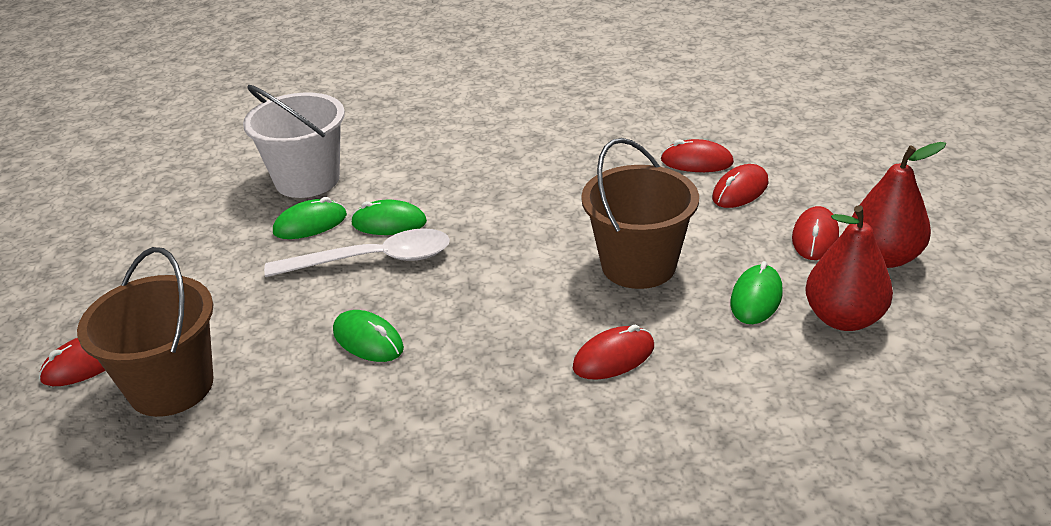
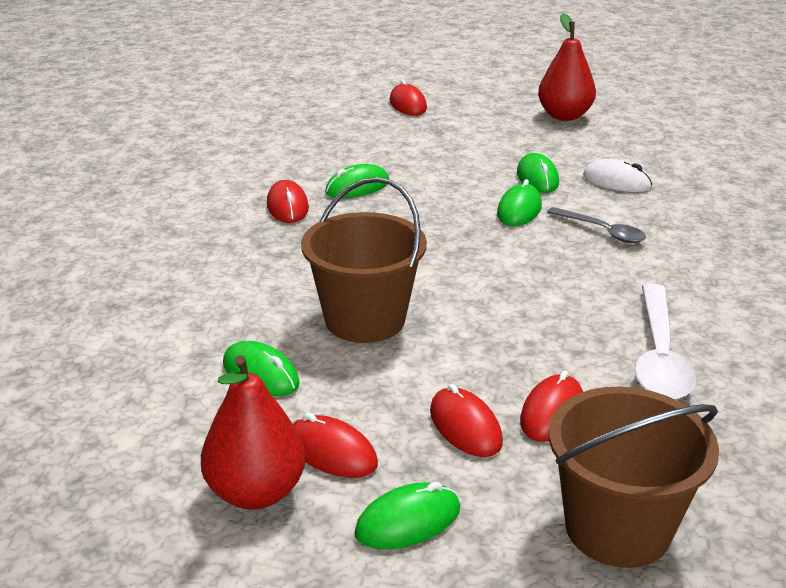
camera: 105 degrees right, 5 degrees down
(171, 386) = (362, 126): brown bucket -> brown bucket (617, 528)
(307, 180) = (616, 181): white bucket -> white mouse
(373, 260) = (464, 198): white spoon -> white spoon (659, 355)
(416, 175) = (602, 231): none -> grey spoon
(613, 357) = (248, 279): red mouse -> red mouse (287, 206)
(843, 318) = (185, 418): red pear -> red pear (564, 116)
(849, 193) = (408, 521): none -> green mouse

